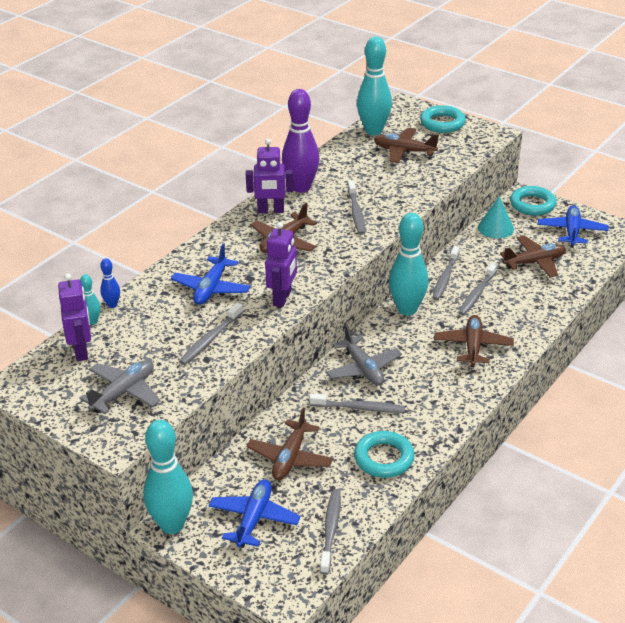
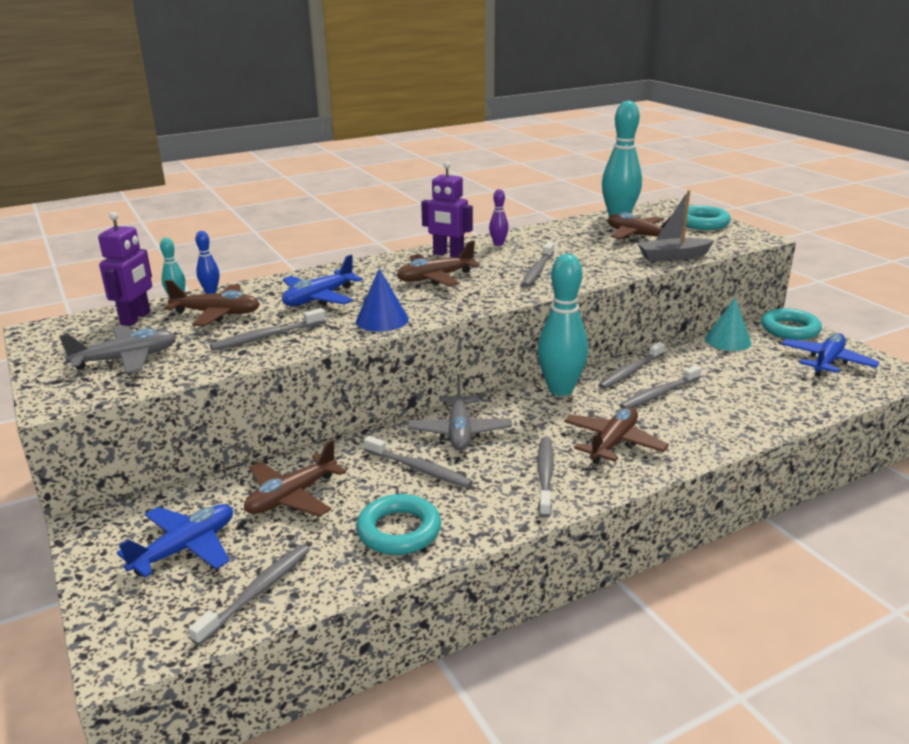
camera: 25 degrees right, 10 degrees down
(172, 525) = (97, 525): turquoise bowling pin -> none
(282, 298) = (382, 320): purple robot -> blue cone
(301, 187) = (498, 244): purple bowling pin -> purple bowling pin, size x0.45
(445, 171) = (672, 257): none -> grey boat
(446, 387) = (545, 476): none -> grey toothbrush
(534, 262) = (756, 380): brown plane -> brown plane (217, 314)

